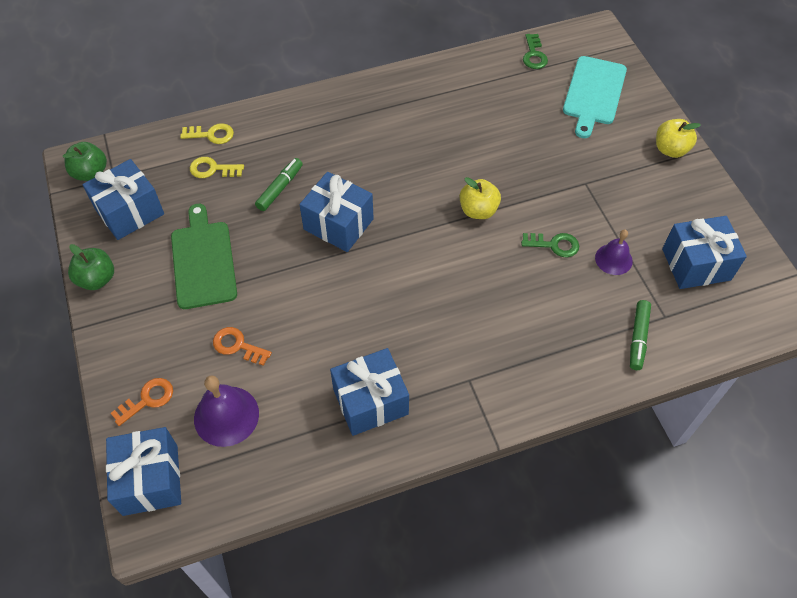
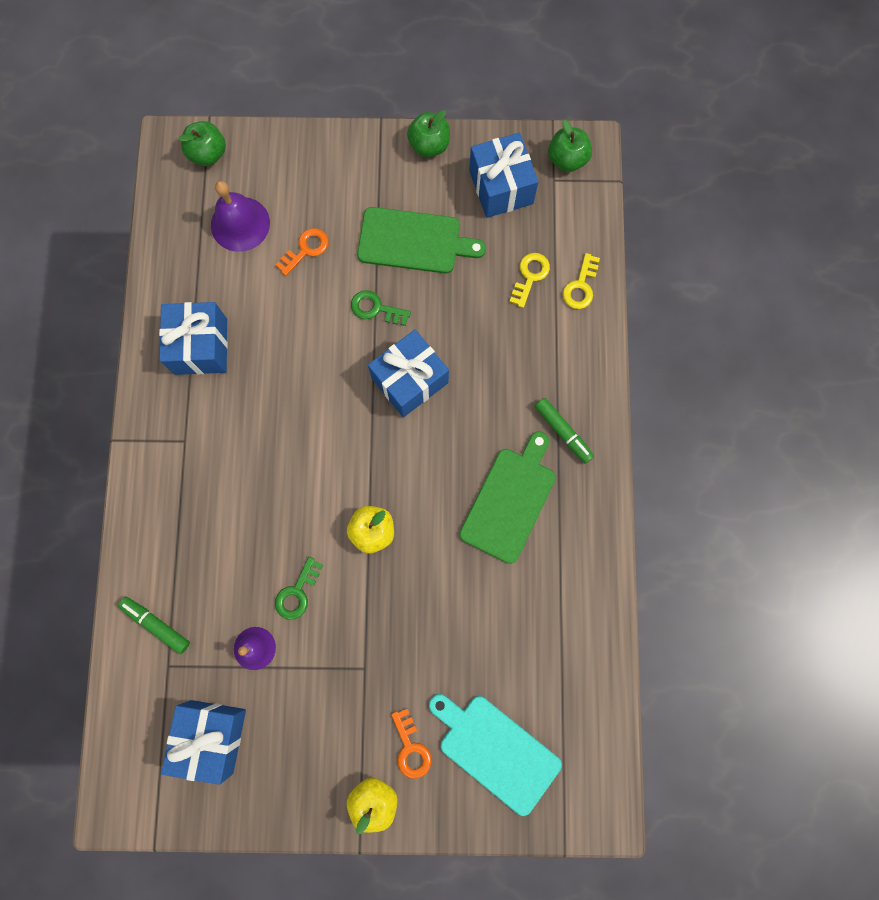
camera: 110 degrees right, 20 degrees up
(147, 399) = (283, 165): orange key -> orange key (411, 748)
(150, 480) = (208, 154): blue gift -> green apple
(280, 188) = (479, 336): green marker -> green marker (563, 432)
(411, 132) = (510, 500): none -> green cutting board
(534, 55) = (587, 704): green key -> green key (376, 308)

